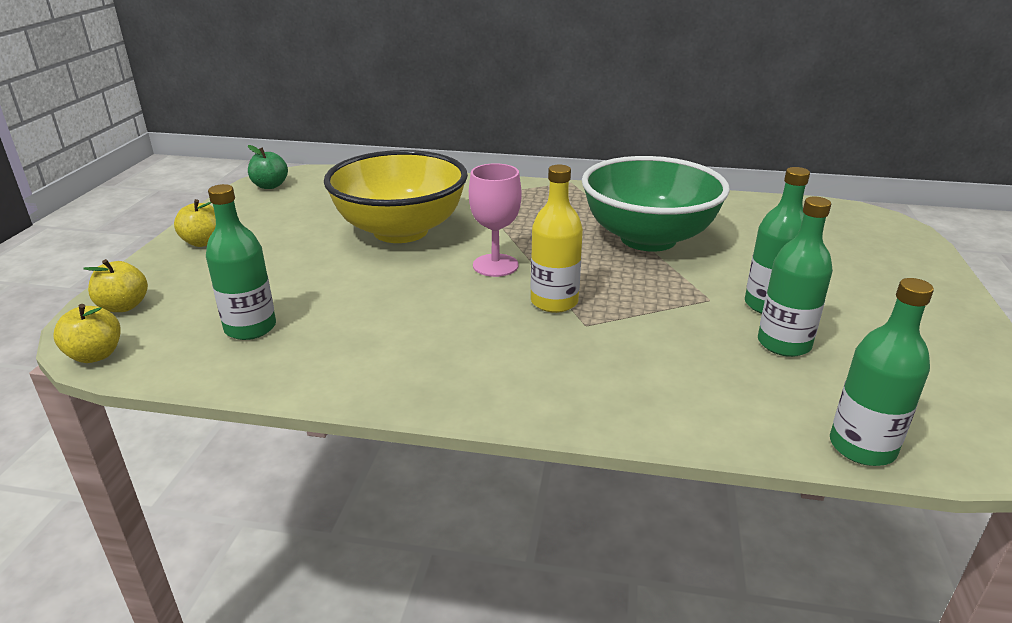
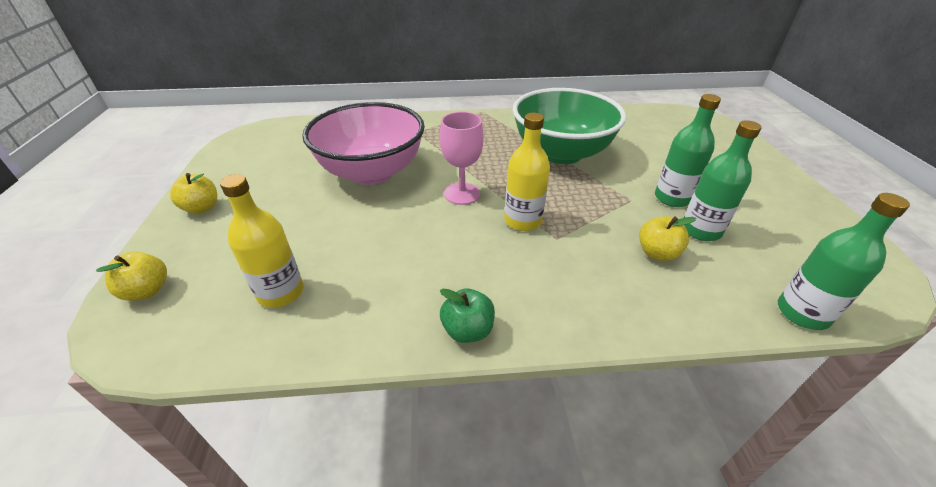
camera: 15 degrees left, 10 degrees up
(95, 355) = (136, 353): yellow apple -> yellow apple (657, 253)
(250, 328) = (281, 292): green bottle -> yellow bottle
(270, 186) = (242, 143): green apple -> green apple (467, 330)
(400, 231) = (372, 172): yellow bowl -> pink bowl

